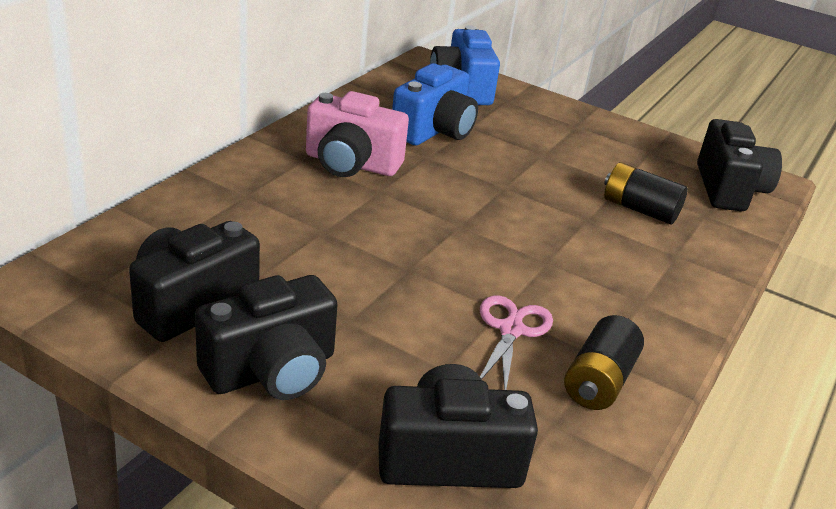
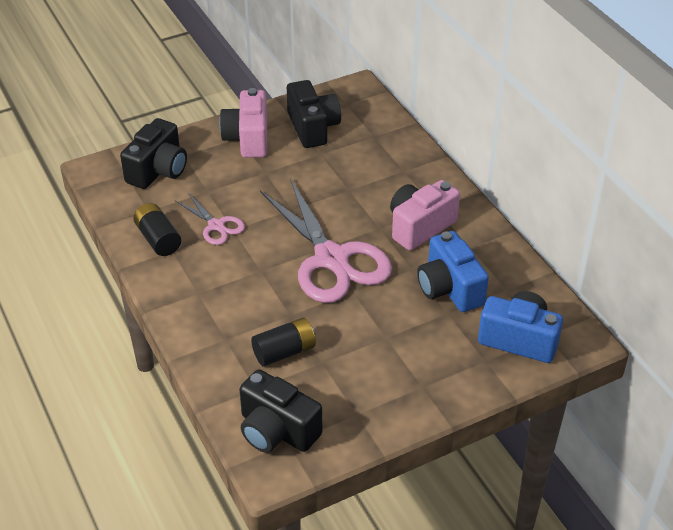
camera: 125 degrees right, 10 degrees up
(272, 370) = (248, 138): black camera -> pink camera
(469, 213) = (331, 258): none -> pink scissors

